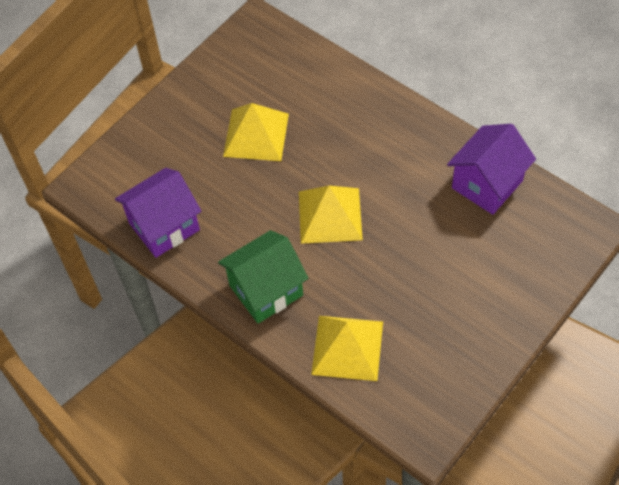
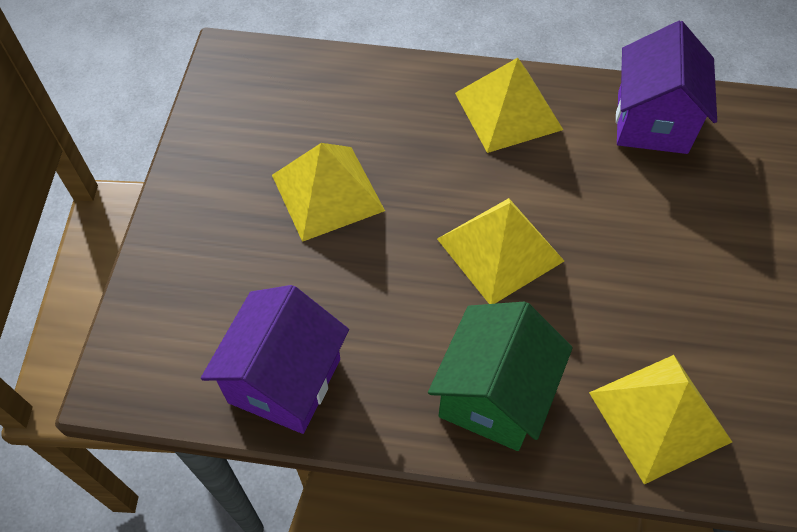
camera: 35 degrees left, 0 degrees up
(400, 135) = (508, 111): none -> yellow pyramid

